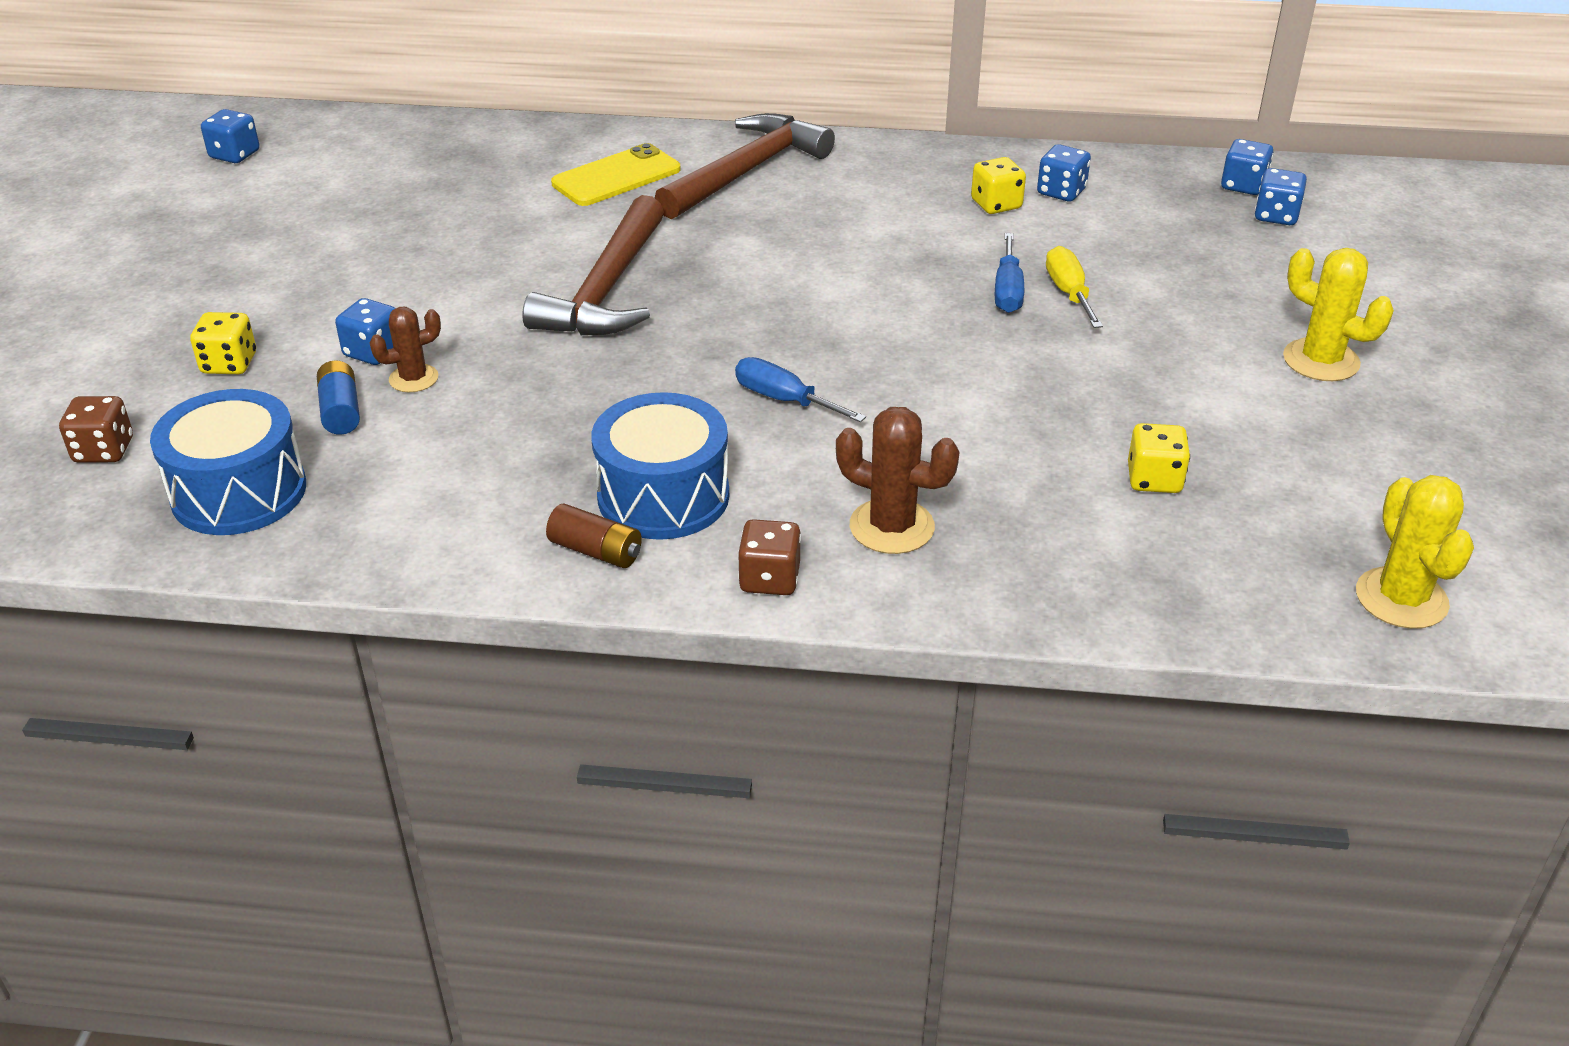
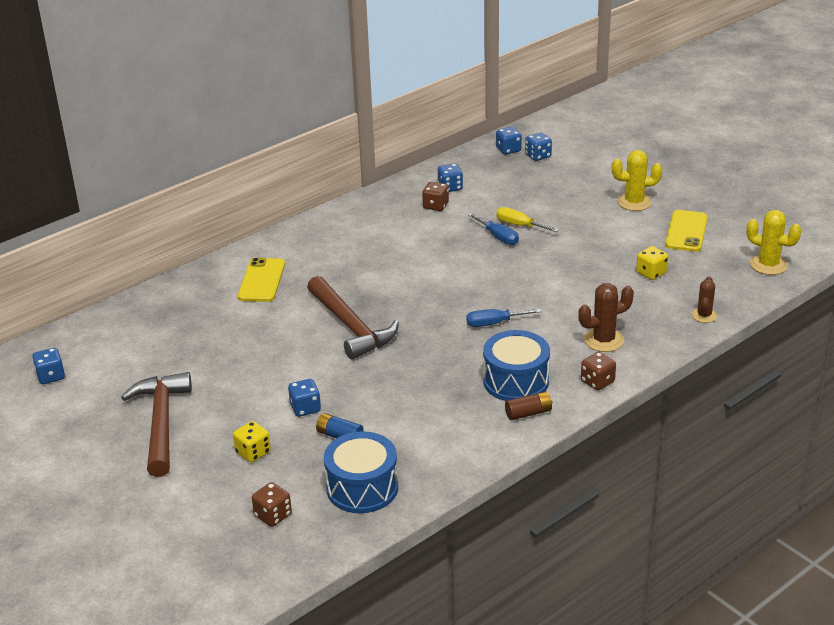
camera: 45 degrees left, 5 degrees down
(413, 378) = (343, 406): brown cactus -> brown cactus (704, 315)
(747, 171) = (313, 247): brown hammer -> brown hammer (161, 423)
(996, 204) = (435, 206): yellow dice -> brown dice
(1336, 454) = (686, 231): none -> yellow phone

